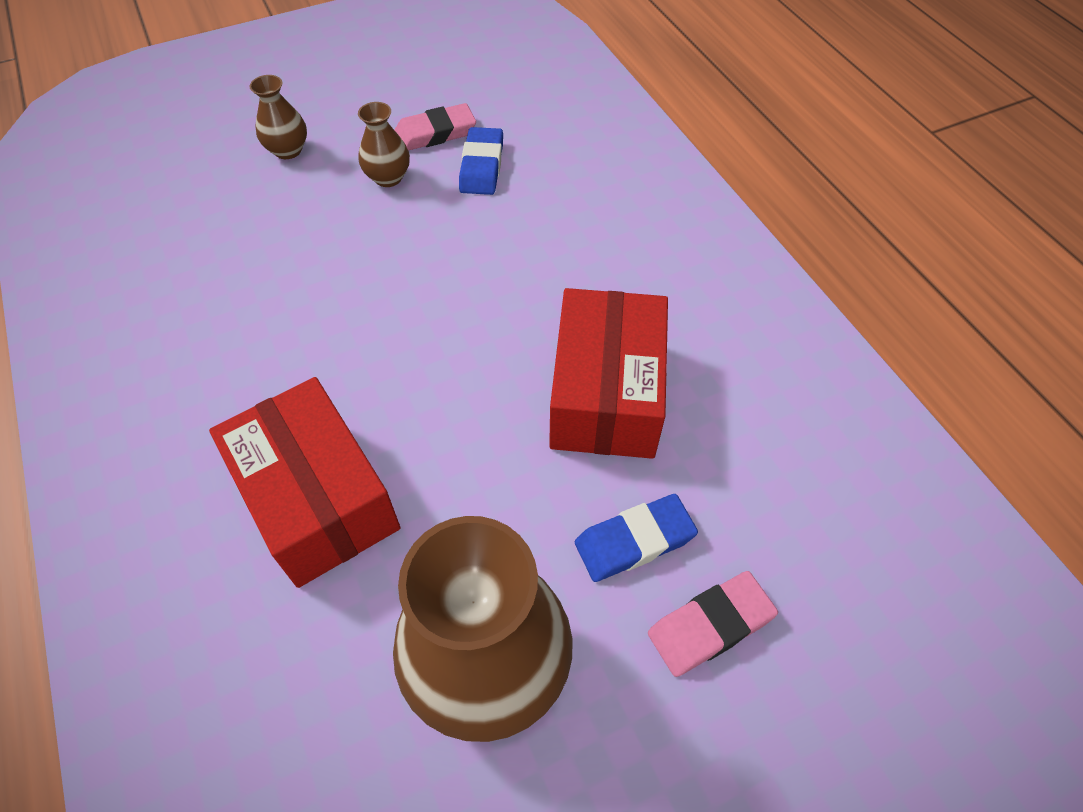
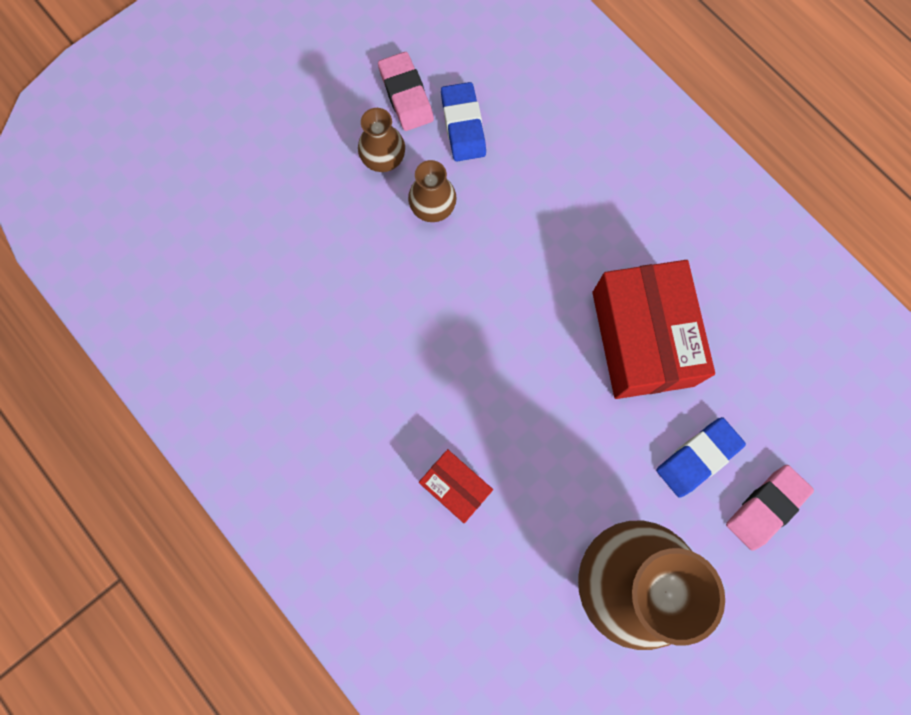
camera: 15 degrees left, 20 degrees up
(288, 150) = (277, 149): brown vase -> brown vase (433, 208)
(317, 499) = (455, 487): red box -> red box, size x0.50
(435, 133) = (406, 95): pink eraser -> pink eraser turned 75 degrees counterclockwise

